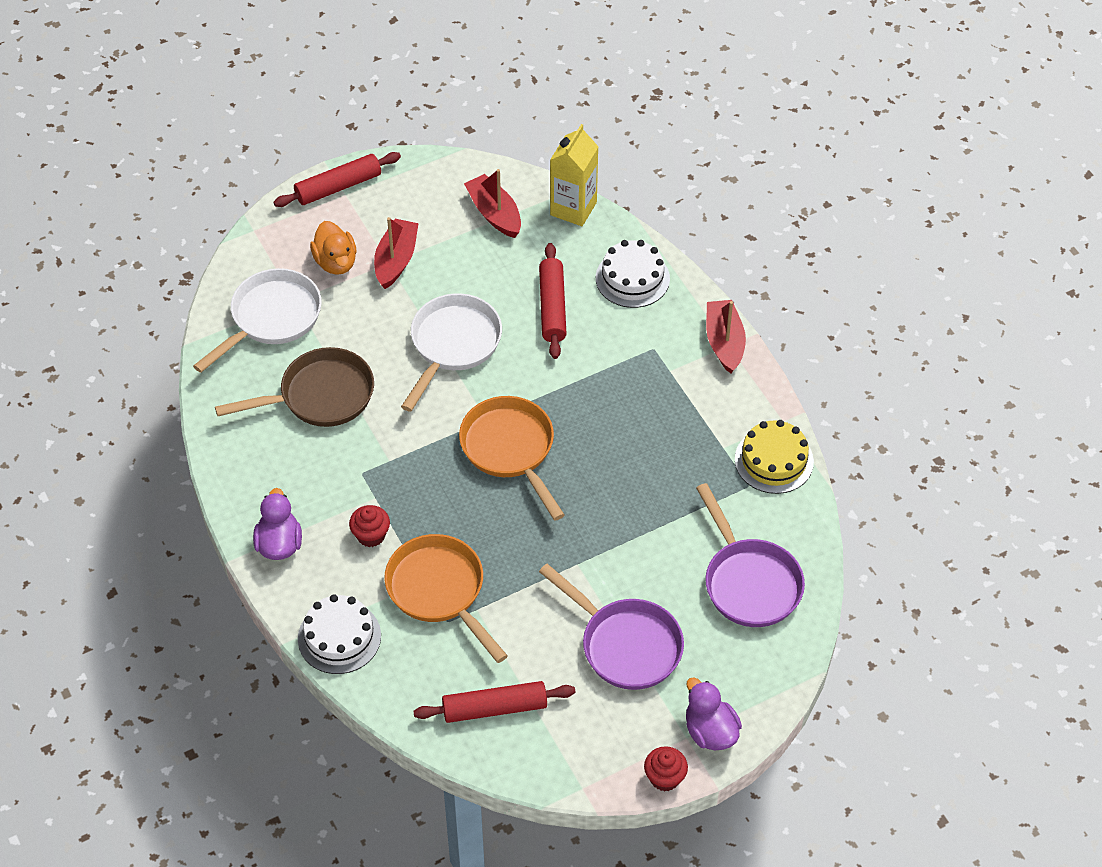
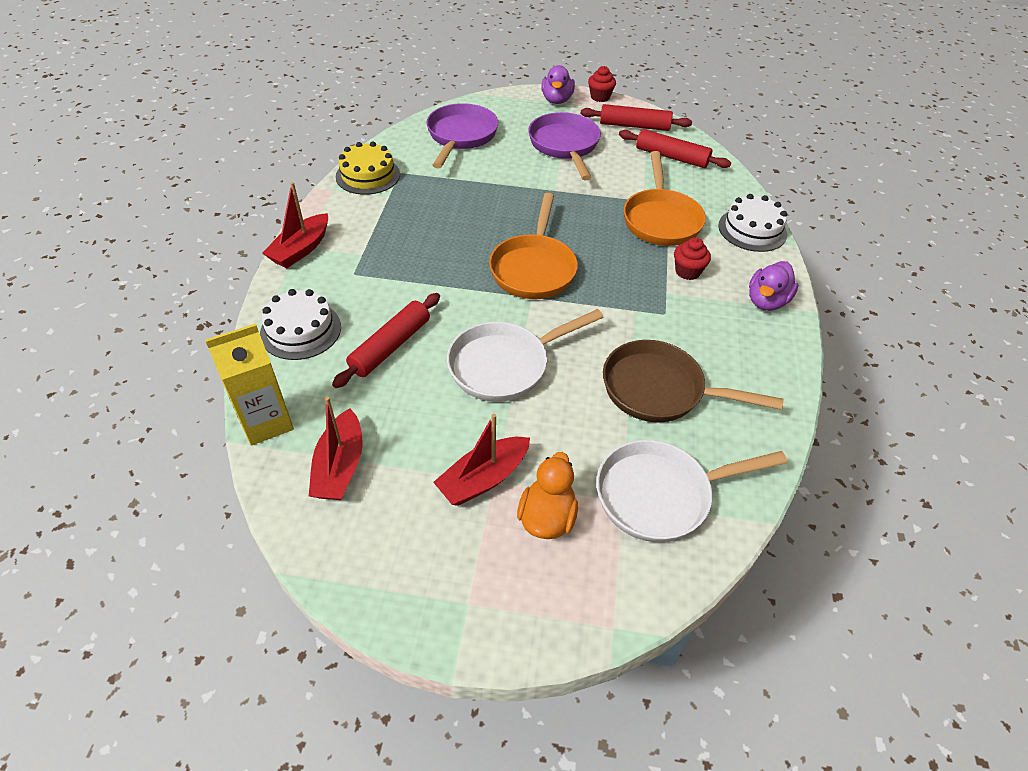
camera: 145 degrees left, 5 degrees down
(338, 187) = (467, 621): red rolling pin -> red rolling pin (634, 126)

